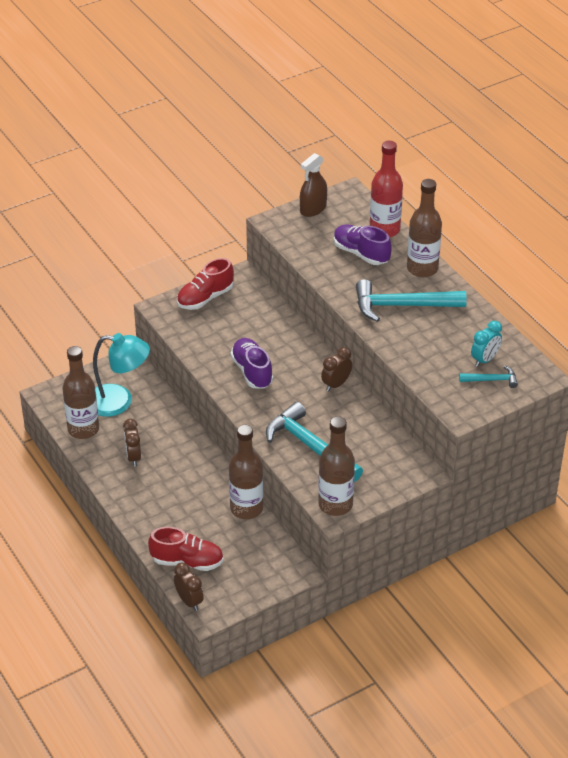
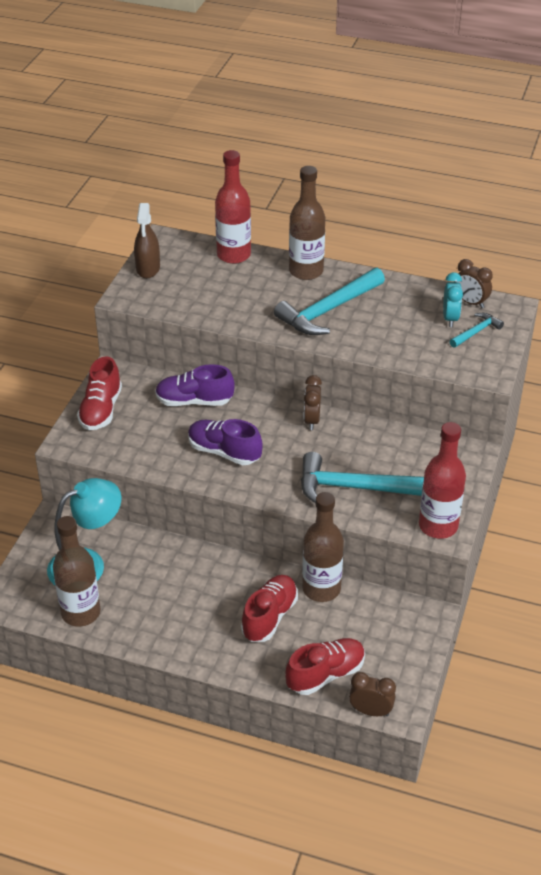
camera: 40 degrees left, 0 degrees up
(133, 457) = (161, 608): brown clock -> brown clock (470, 302)
(193, 504) = (269, 616): none -> red shoe
(335, 504) = (438, 526): brown bottle -> red bottle
(361, 253) = (238, 285): purple shoe -> purple shoe (194, 401)

